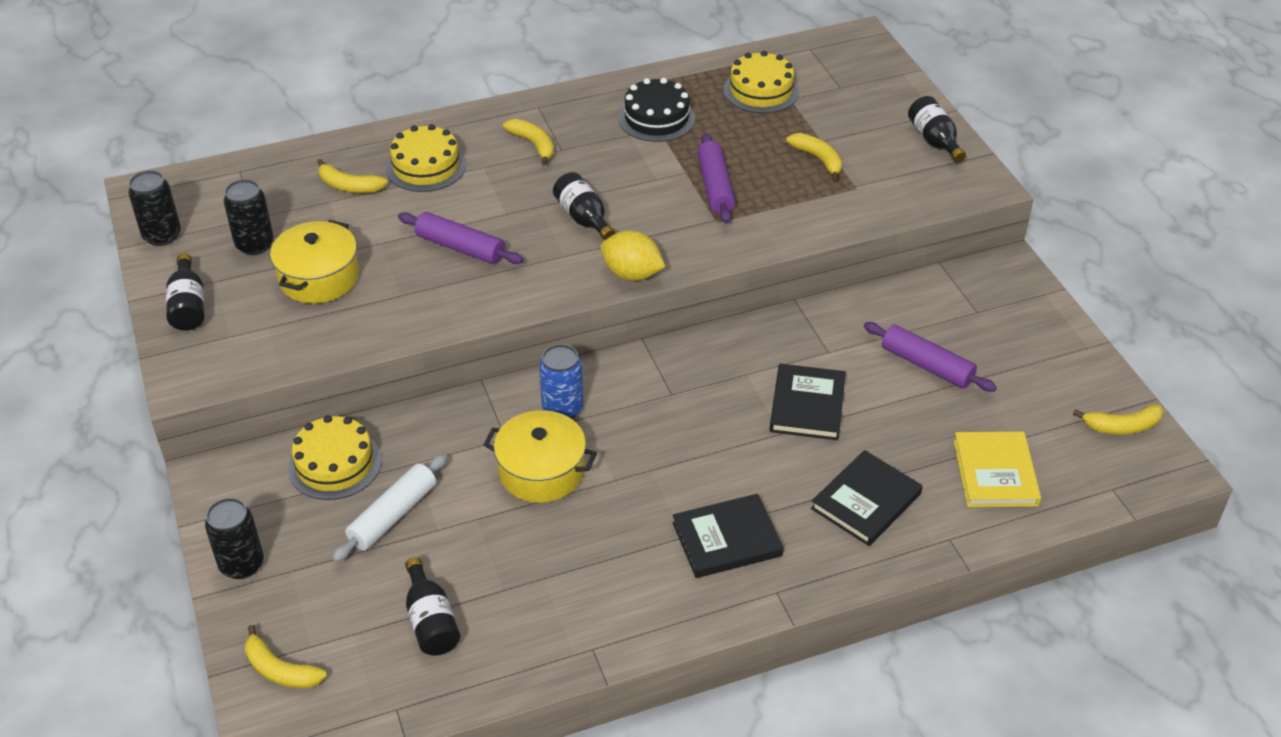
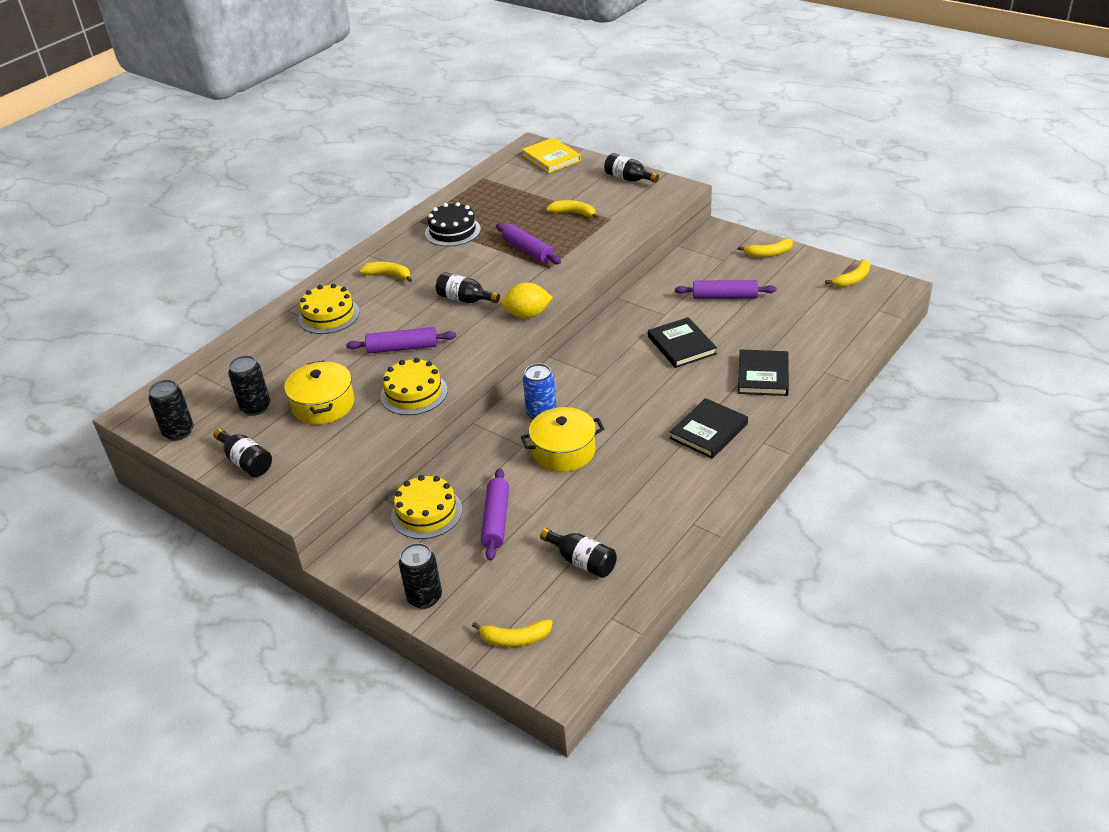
camera: 30 degrees left, 5 degrees down
(349, 186) = (287, 348): yellow banana -> yellow banana (768, 253)
(393, 515) = (496, 520): white rolling pin -> purple rolling pin
(761, 91) = (501, 193): yellow cake -> yellow cake (414, 393)
(995, 473) = (814, 330): yellow book -> yellow book (551, 158)

